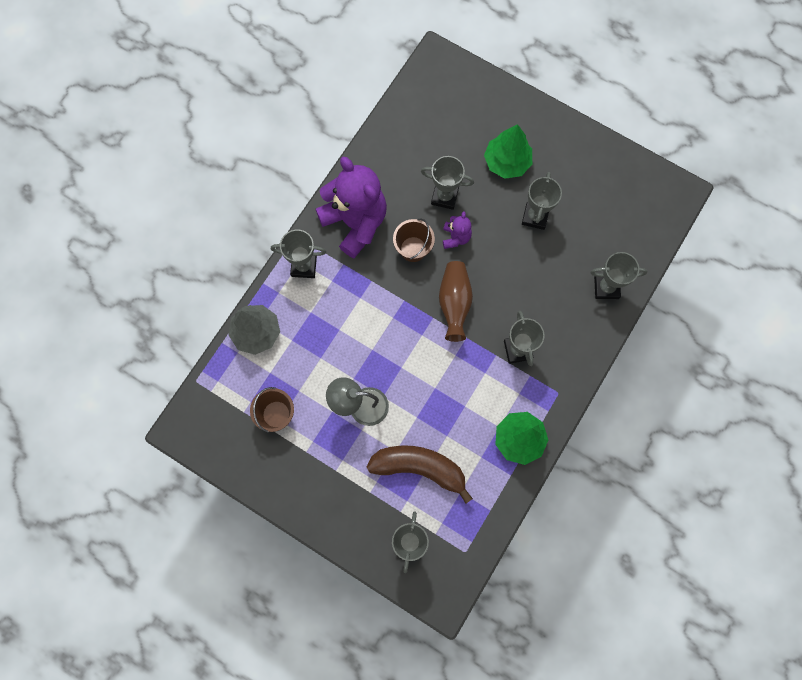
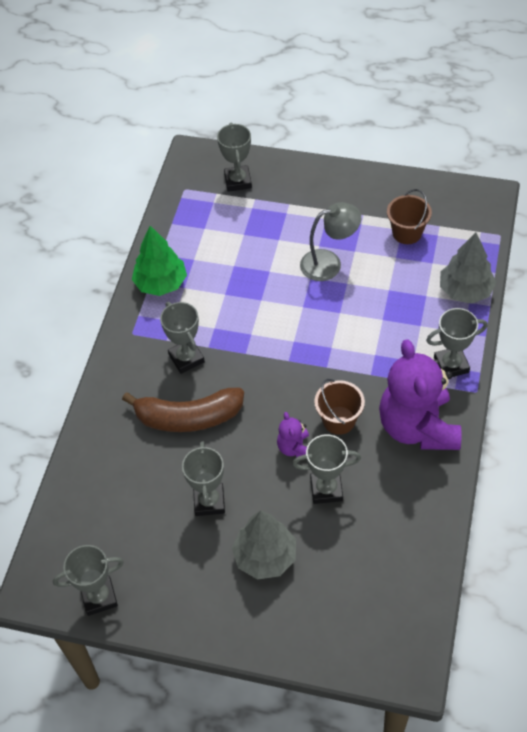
camera: 165 degrees right, 20 degrees down
(355, 222) = (417, 427): purple teddy bear -> purple teddy bear turned 45 degrees clockwise
(419, 468) = (250, 234): brown banana -> brown banana (188, 417)
(454, 303) = (270, 381): brown vase -> none
(506, 162) = (265, 556): green tree -> grey tree
(606, 287) = (104, 450): grey trophy -> grey trophy (99, 597)

